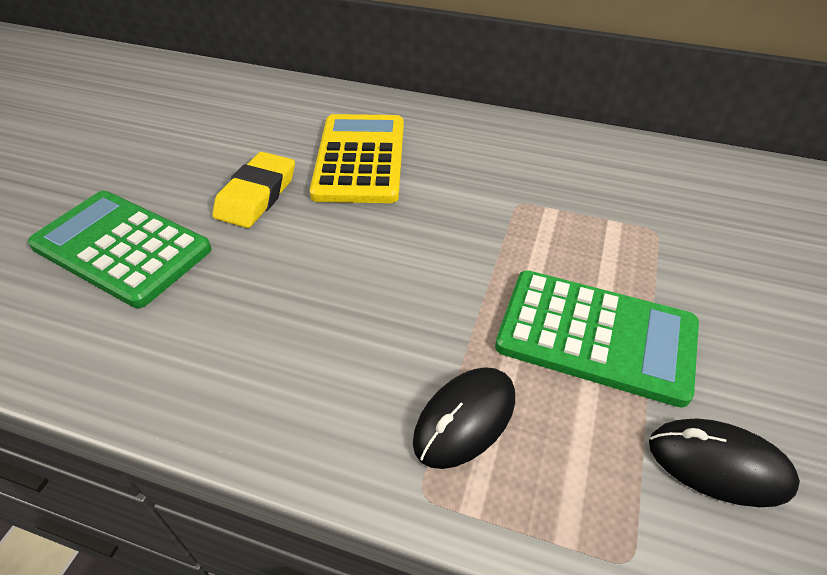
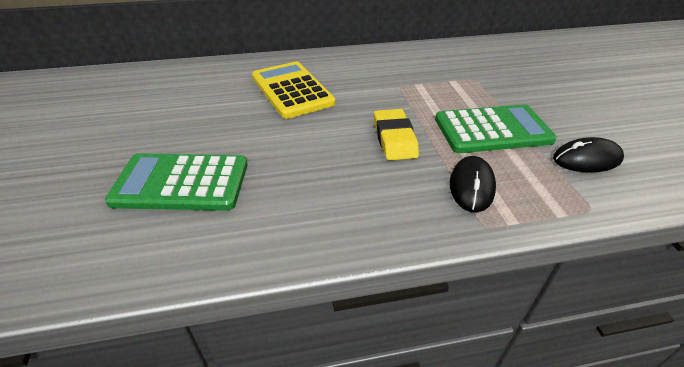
camera: 30 degrees left, 5 degrees down
(256, 195) = (246, 126): yellow eraser -> yellow eraser (394, 139)

